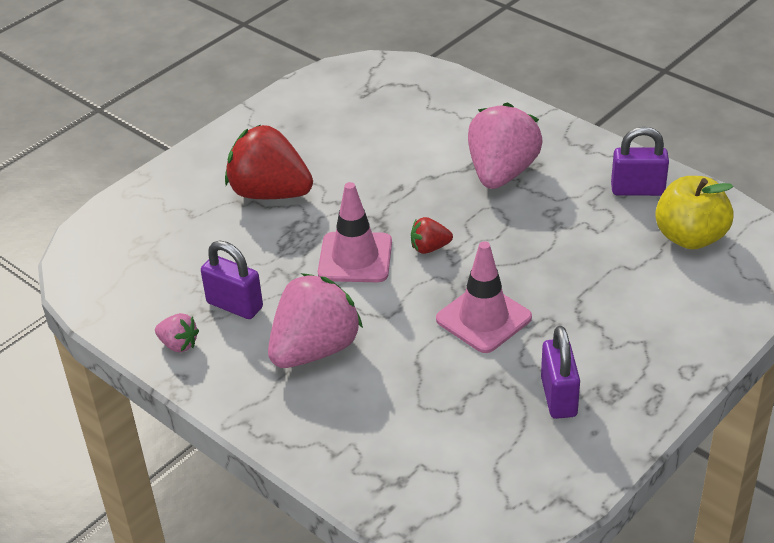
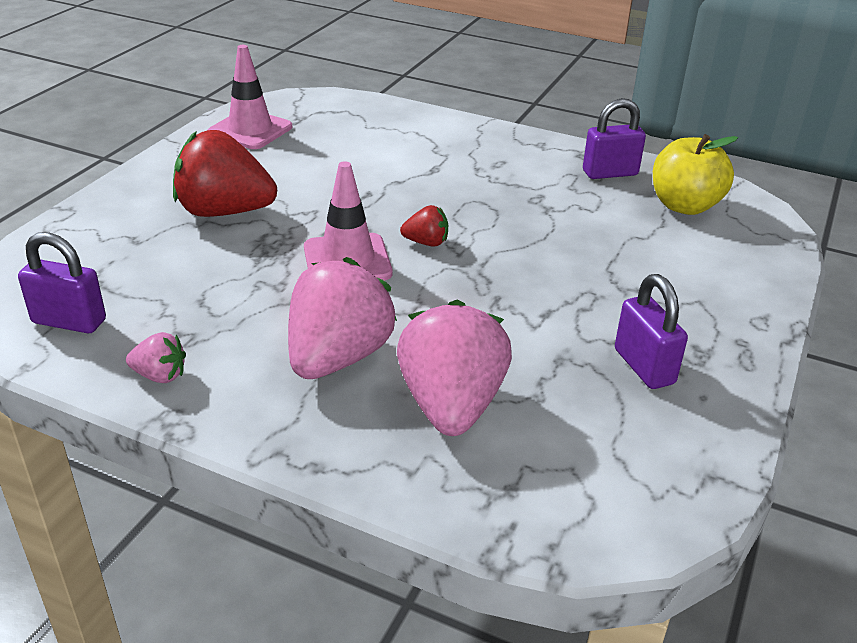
camera: 20 degrees left, 5 degrees down
(235, 305) = (220, 324): purple padlock -> purple padlock (69, 321)
(429, 248) = (426, 242): red strawberry -> red strawberry turned 150 degrees counterclockwise
(483, 318) = (519, 301): pink traffic cone -> pink traffic cone (250, 130)
(501, 173) = (469, 172): pink strawberry -> pink strawberry (451, 405)

